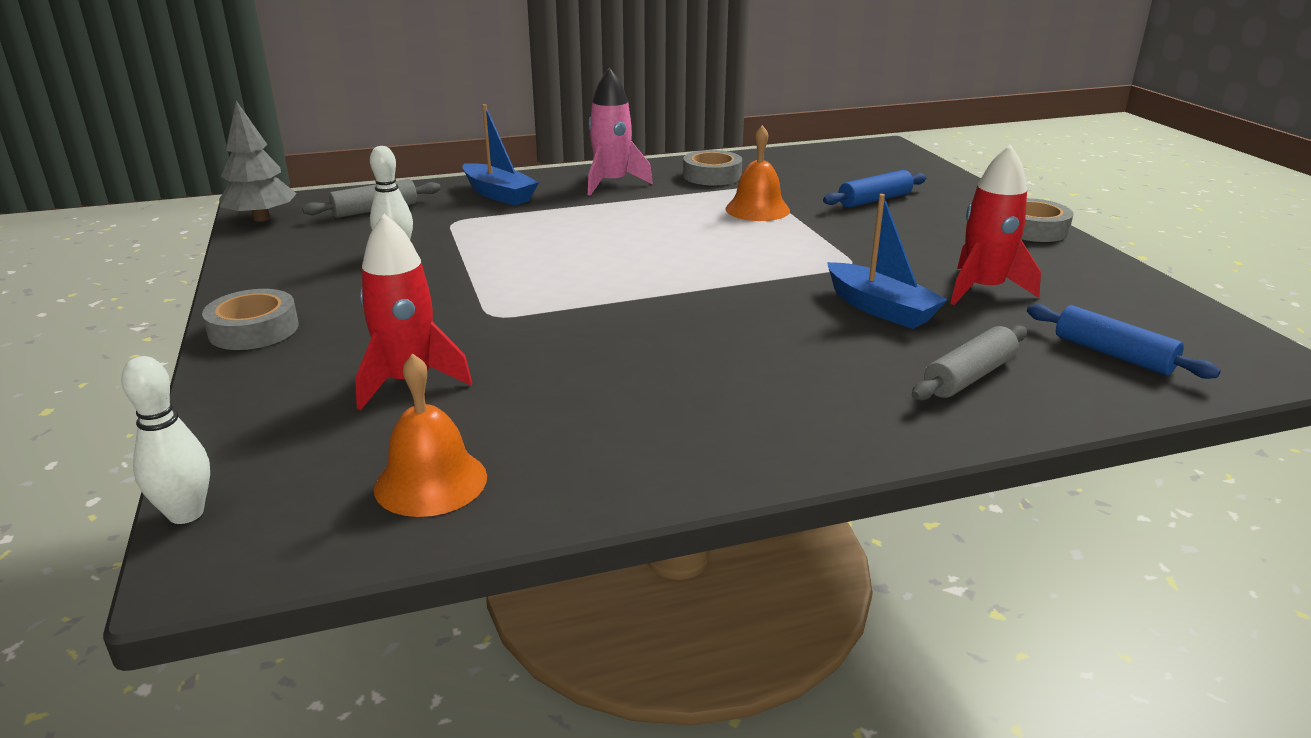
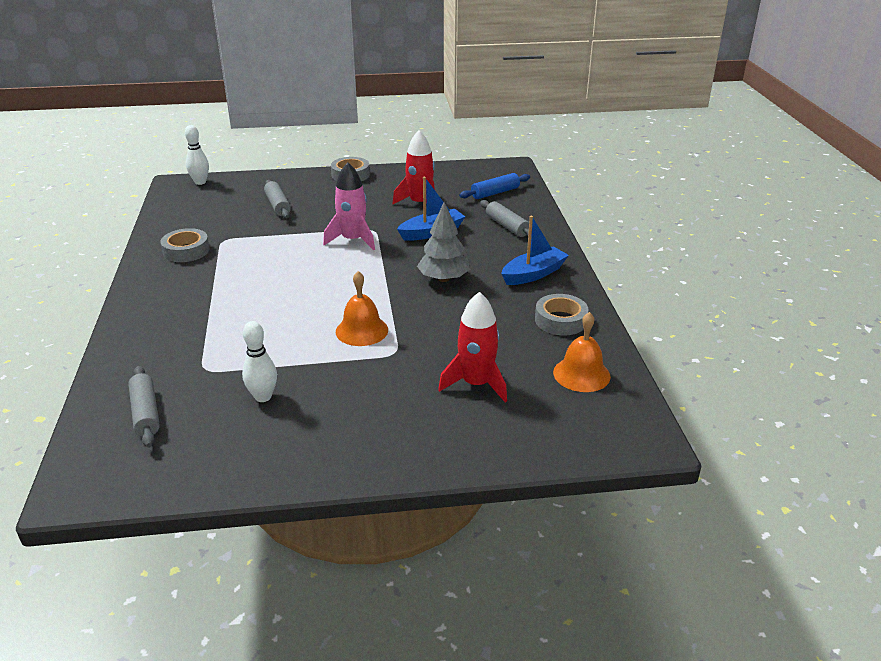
camera: 80 degrees left, 5 degrees up
(186, 513) = (607, 455): white bowling pin -> white bowling pin (200, 182)
(254, 329) = (379, 458): grey tape -> grey tape (560, 320)
(261, 218) = (118, 486): grey tree -> grey tree (443, 279)
(499, 194) = (155, 346): blue boat -> blue boat (533, 274)
(612, 183) = (169, 292): pink rocket -> pink rocket (352, 240)
(757, 209) = (267, 244): orange bell -> orange bell (362, 330)
(874, 200) = (278, 205): blue rolling pin -> grey rolling pin

